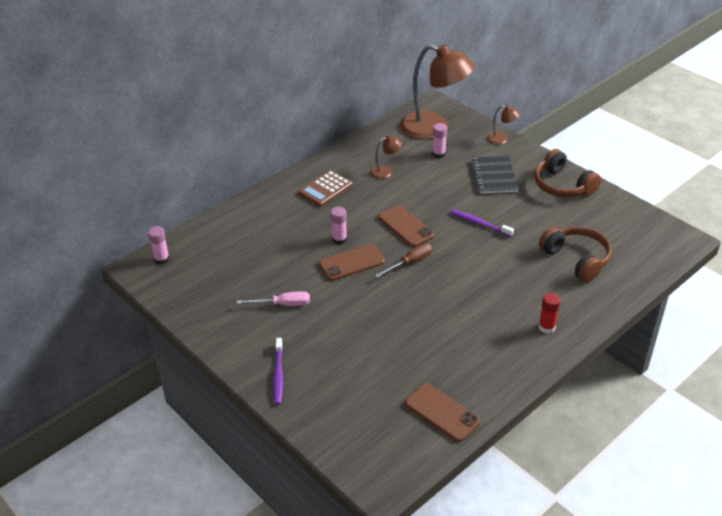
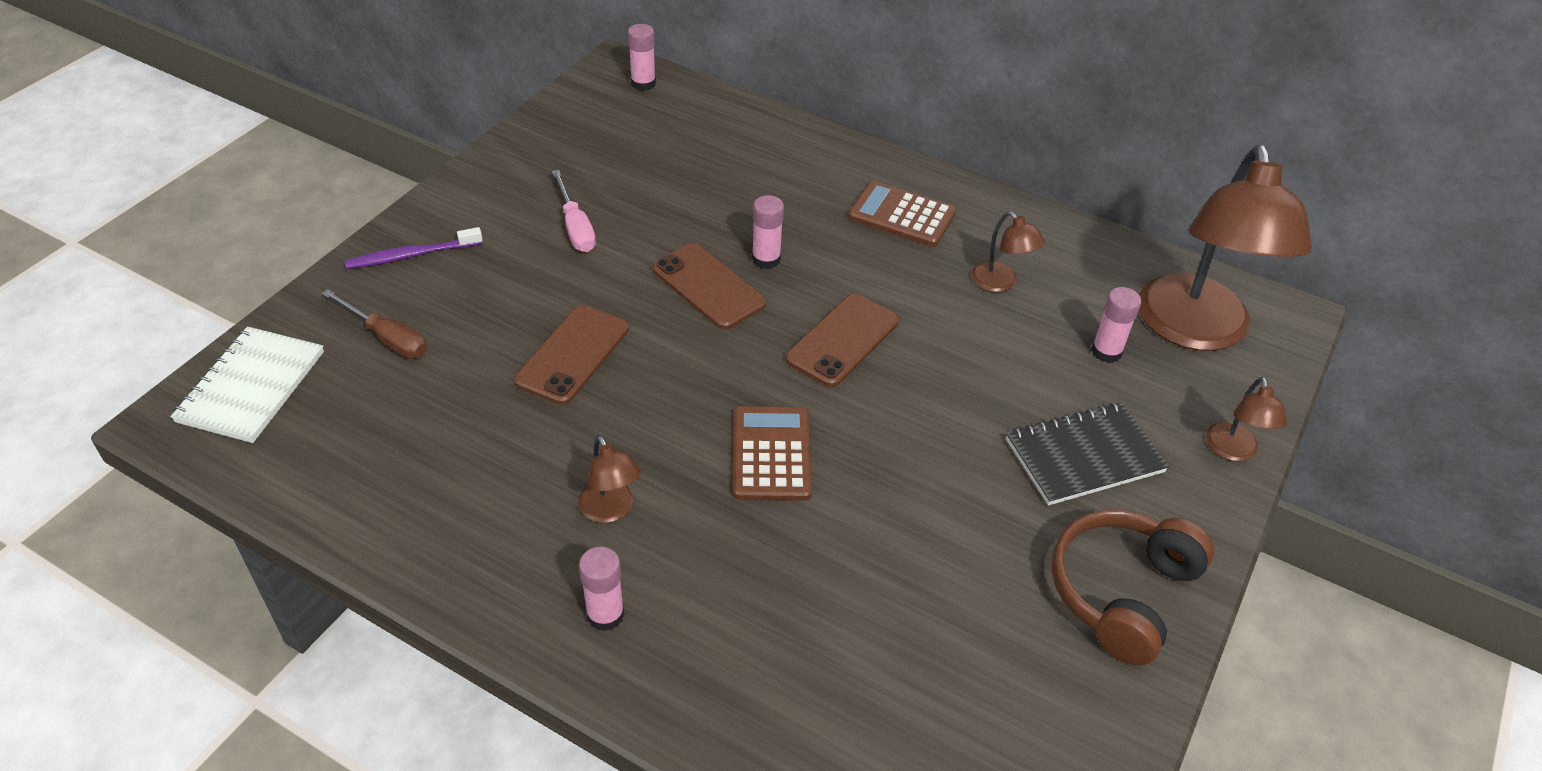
camera: 70 degrees right, 5 degrees up
(365, 450) = (251, 387): none -> white notebook
(410, 262) = (736, 365): brown screwdriver -> brown screwdriver (387, 338)
(442, 412) = (343, 474): brown phone -> brown phone (573, 355)
(469, 262) = (771, 454): none -> brown calculator
(480, 223) = (903, 454): purple toothbrush -> none
(489, 317) = (611, 510): none -> brown lamp
(546, 327) = (605, 614): red glue stick -> pink glue stick
(576, 259) = (852, 650): brown headphones -> none

